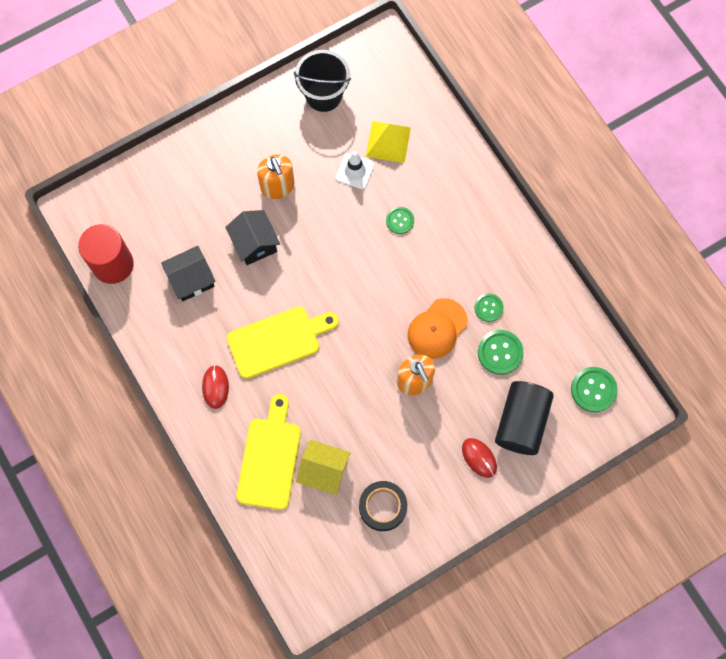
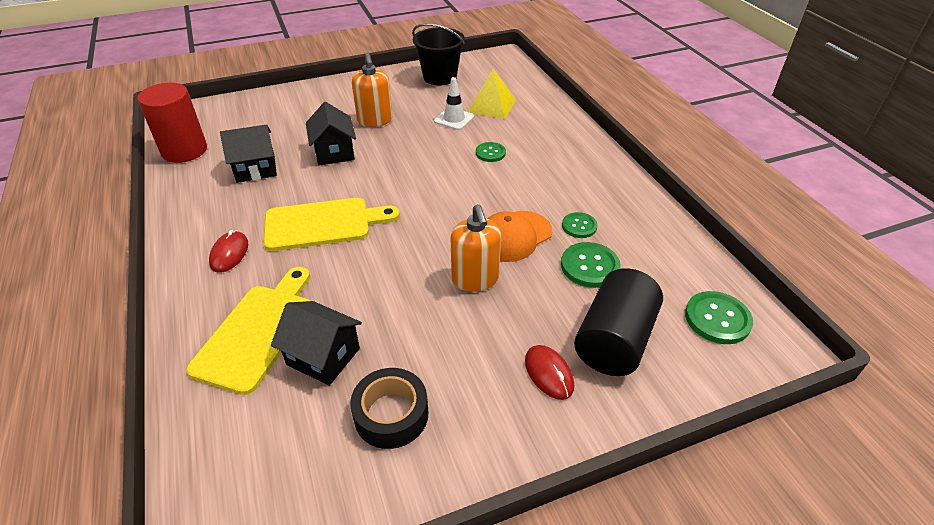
camera: 10 degrees right, 30 degrees down
(324, 471) = (323, 356): yellow house -> black house

